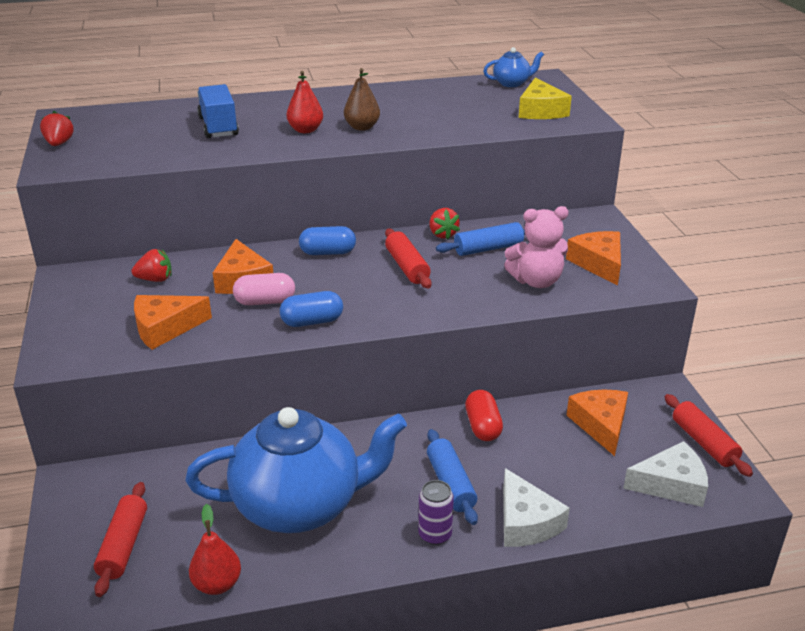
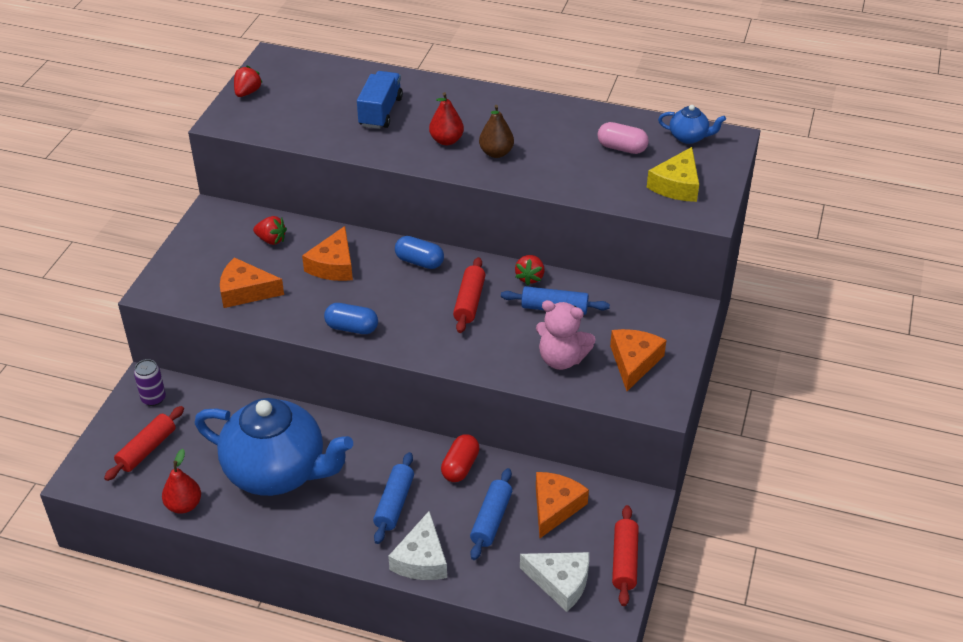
camera: 30 degrees right, 10 degrees up
(265, 301) = (333, 294): pink capsule -> pink capsule (621, 148)
(435, 535) = (349, 538): purple can -> purple can (153, 398)
(556, 459) = (491, 520): none -> blue rolling pin

